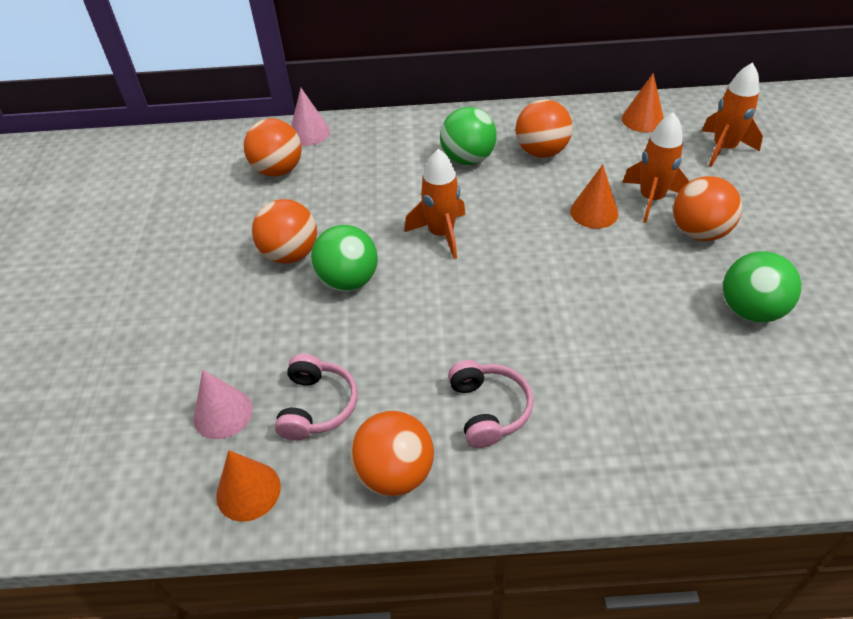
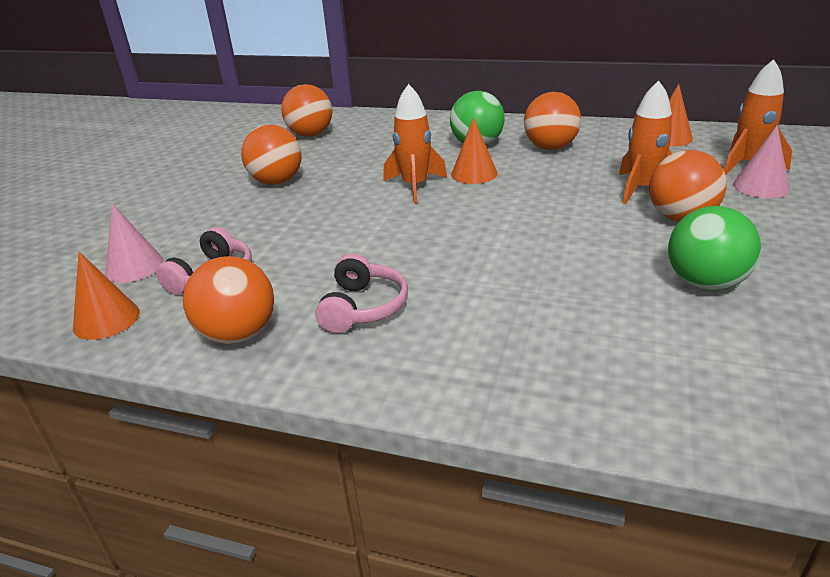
camera: 20 degrees right, 15 degrees down
(309, 133) = (354, 117): pink cone -> pink cone (761, 187)
(348, 281) = (309, 203): green ball -> none
(594, 212) = (574, 190): orange cone -> orange cone (474, 174)

